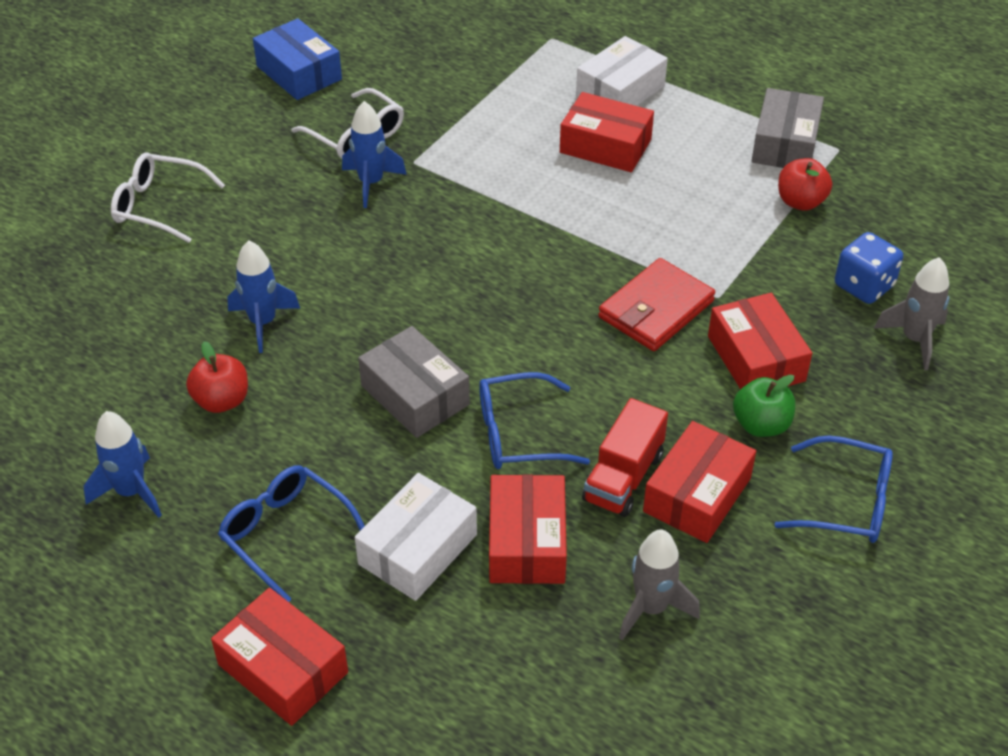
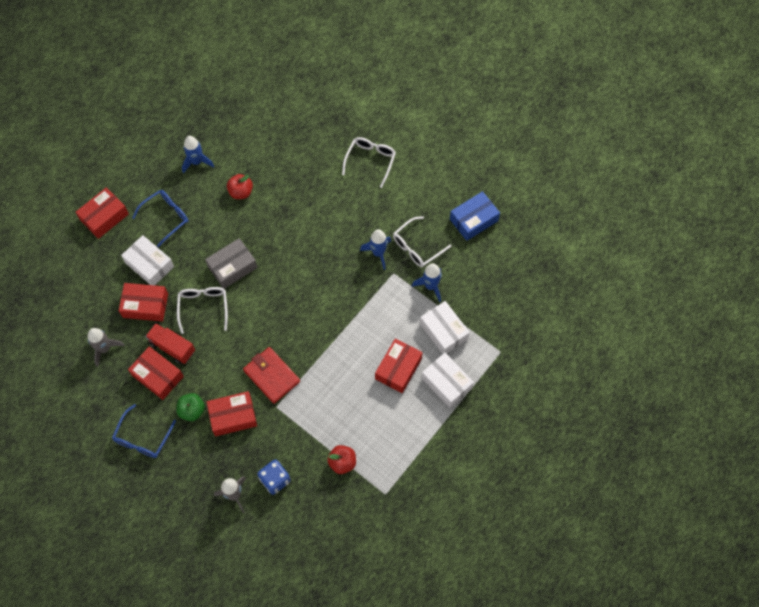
camera: 95 degrees right, 20 degrees up
(263, 323) = (285, 207): blue rocket -> blue rocket (430, 286)
(518, 434) = (203, 307): blue glasses -> white glasses
(523, 98) = (443, 331): none -> white box
(785, 143) = (392, 465): grey box -> none

